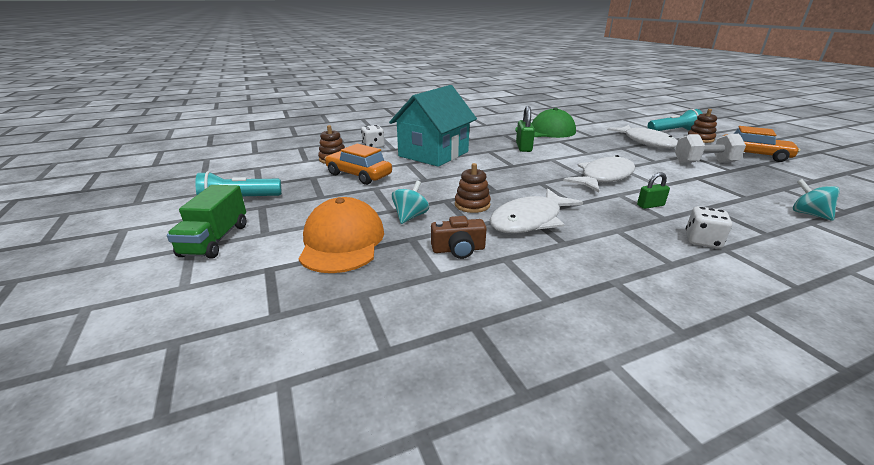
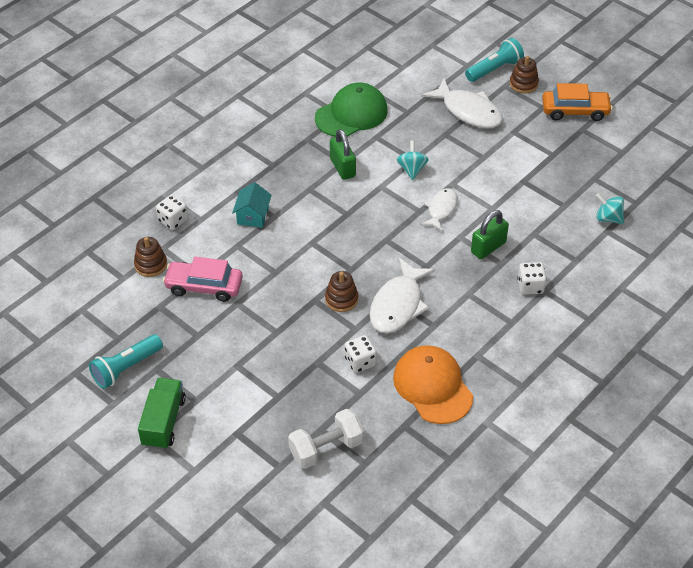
camera: 25 degrees left, 20 degrees up
(215, 240) = (163, 422): green truck -> green truck turned 150 degrees counterclockwise
(342, 241) = (266, 386): orange cap -> orange cap (432, 386)
(359, 175) = (204, 286): orange car -> pink car
(410, 216) = (299, 335): turquoise spinning top -> turquoise spinning top (412, 169)
(433, 154) = (253, 216): turquoise house -> turquoise house, size x0.45
(458, 249) = (360, 362): brown camera -> white dice
(604, 177) = (441, 209): white fish -> white fish, size x0.62
(650, 205) = (488, 247): green padlock -> green padlock, size x1.59
(704, 163) = (529, 145): white dumbbell -> white dumbbell (326, 448)

